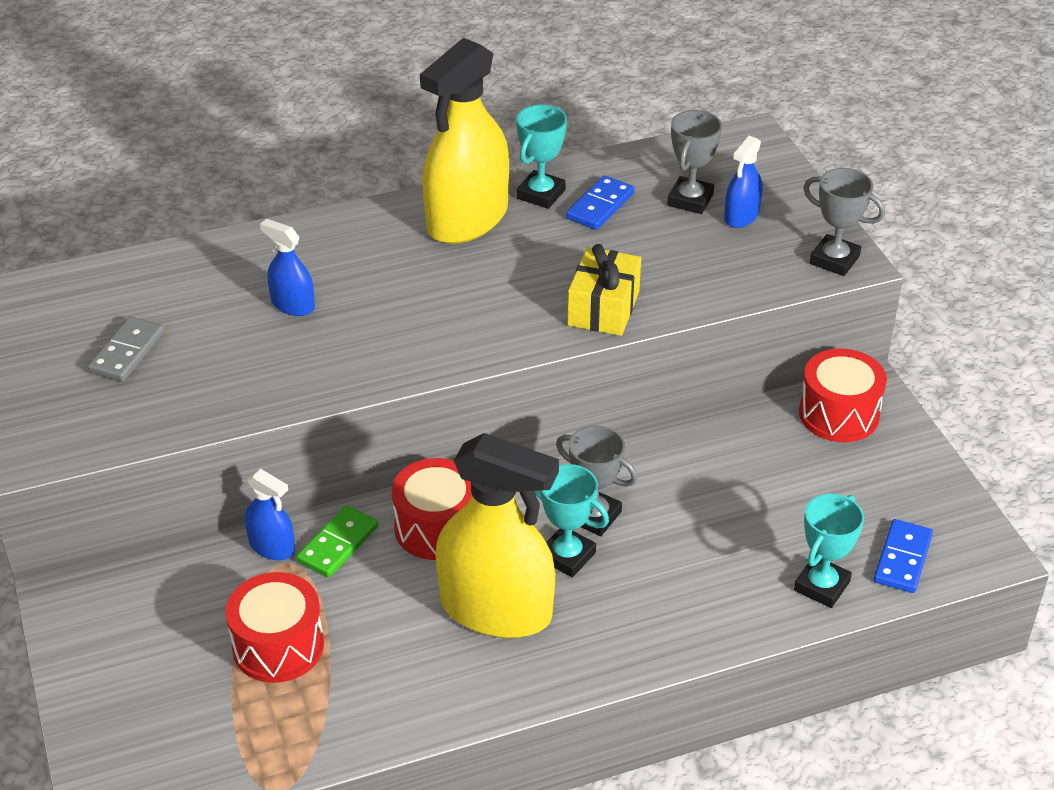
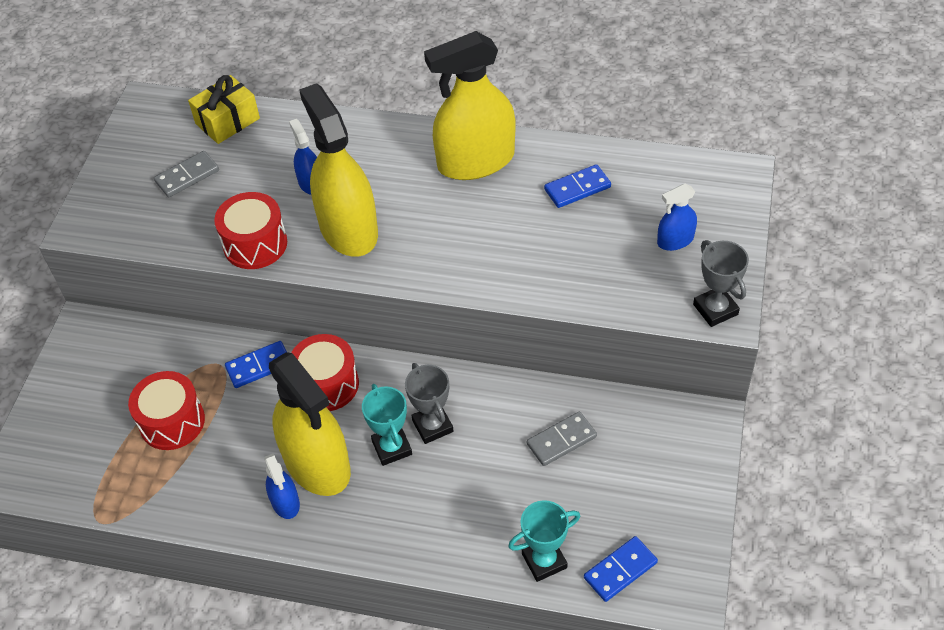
camera: 35 degrees right, 10 degrees up
(272, 546) = (220, 348): blue spray bottle -> blue spray bottle (285, 502)
(337, 544) = (259, 366): green domino -> blue domino
(380, 332) = (348, 229): none -> yellow spray bottle
(541, 194) = (543, 161): turquoise trophy -> none
(603, 308) = (510, 276): yellow gift -> yellow gift (227, 121)
(690, 200) = (648, 210): grey trophy -> none
(742, 470) = (561, 440): none -> grey domino
(839, 414) = (669, 429): red drum -> red drum (255, 244)

